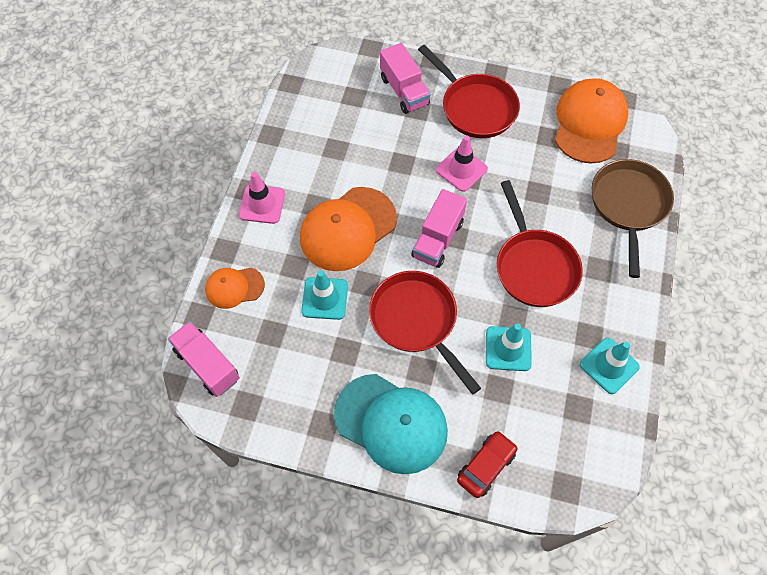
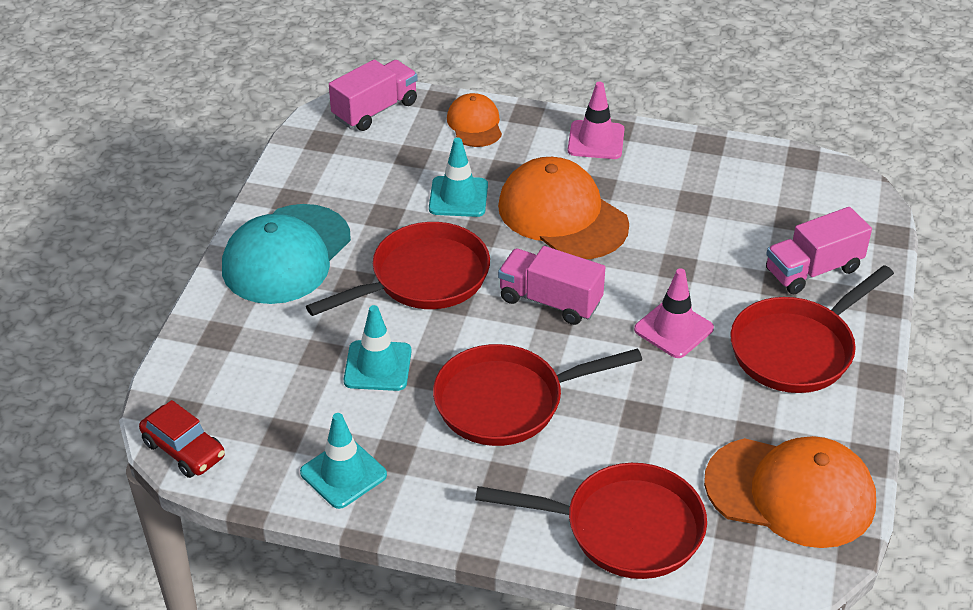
camera: 90 degrees right, 20 degrees down
(486, 466) = (219, 337): red car -> red car (184, 450)
(628, 205) = (624, 528): brown pan -> red pan

